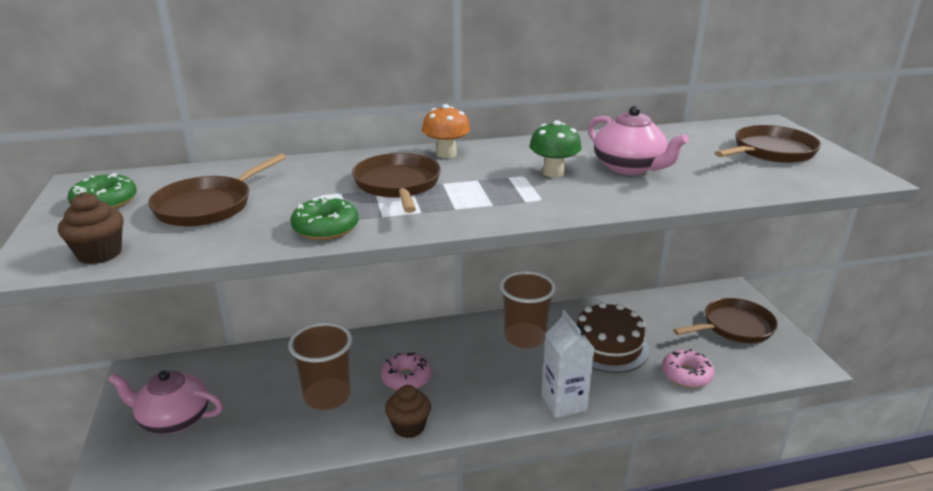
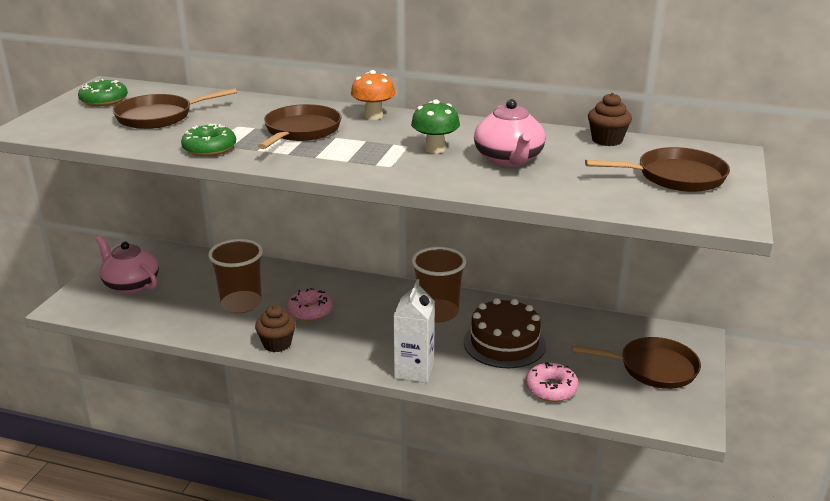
camera: 30 degrees right, 0 degrees up
(100, 254) = (63, 131): brown cupcake -> brown cupcake (607, 140)

